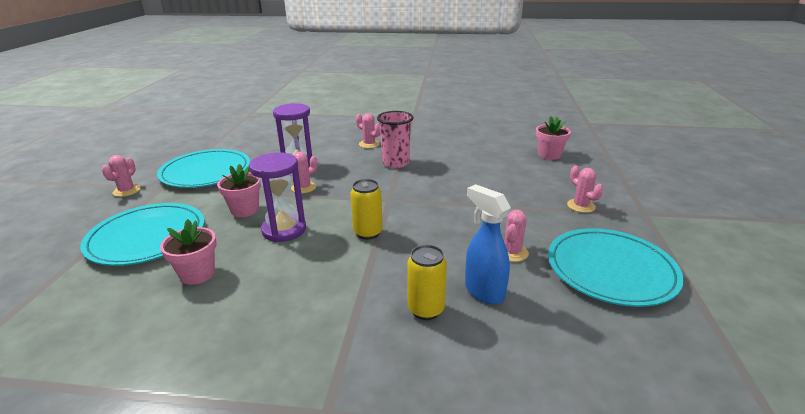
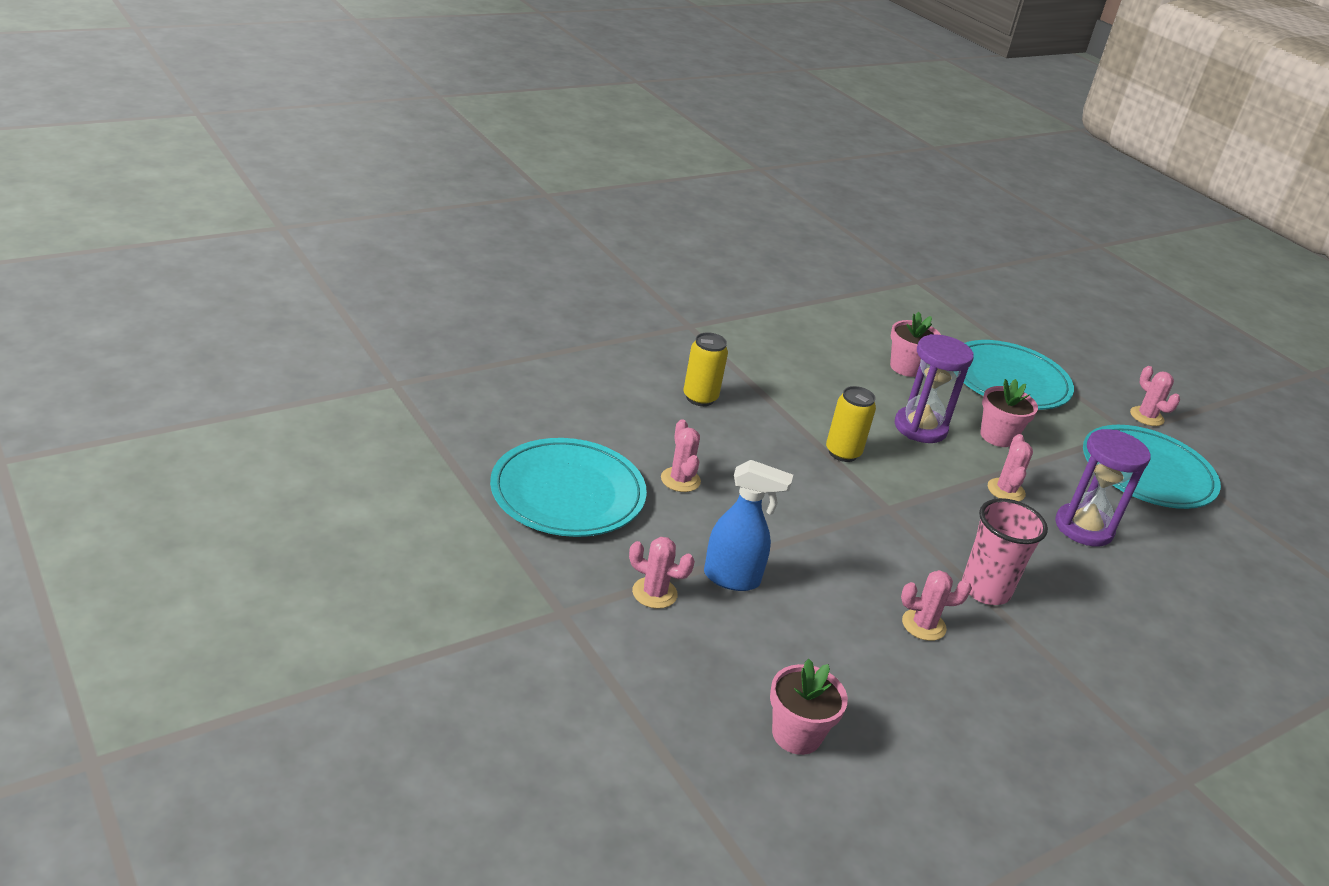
camera: 135 degrees right, 5 degrees up
(369, 144) = (1094, 627): pink cactus -> pink cactus (923, 625)
(483, 291) = (670, 428): blue spray bottle -> blue spray bottle (732, 579)

